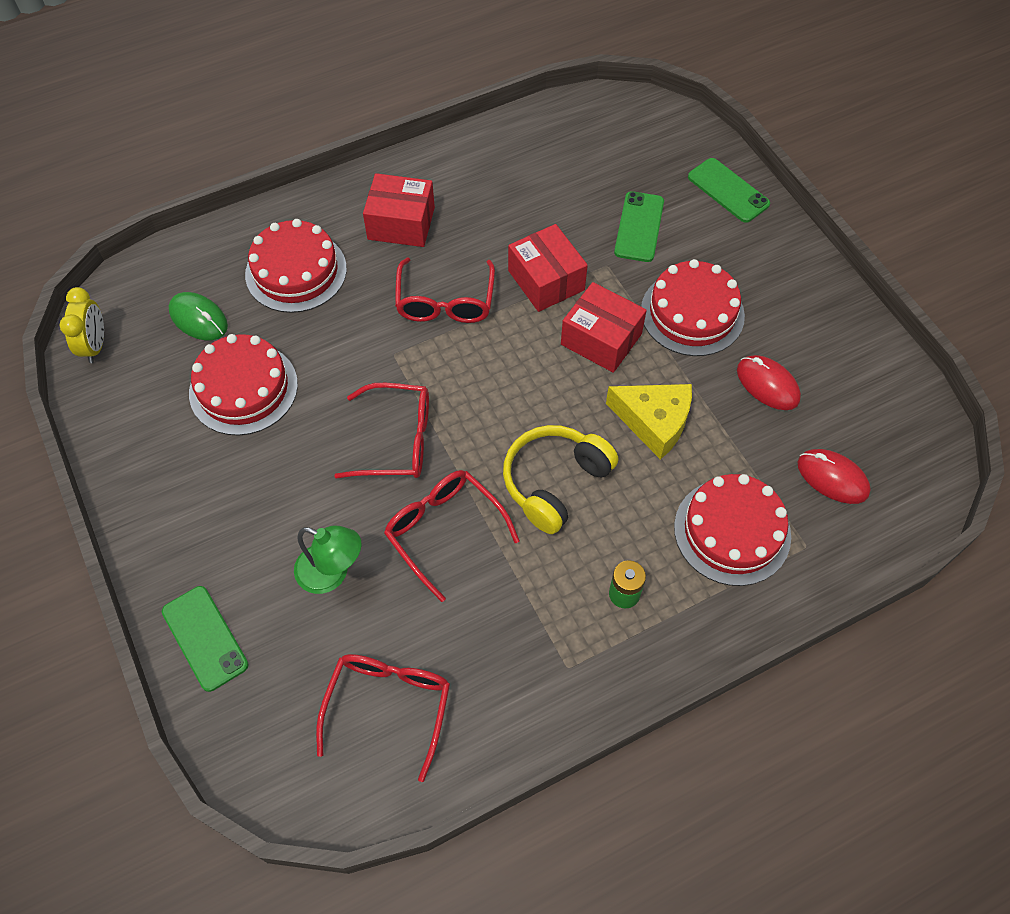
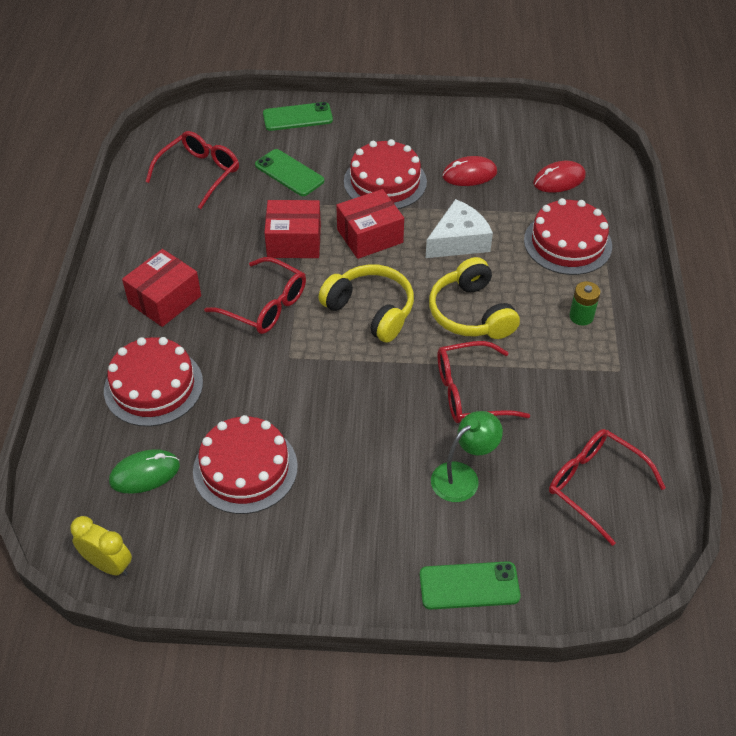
camera: 60 degrees left, 10 degrees down
(396, 440) = (371, 388): red glasses -> red glasses (199, 174)
(497, 391) = (371, 310): none -> yellow headphones
(654, 422) = (458, 241): yellow cheese -> white cheese

